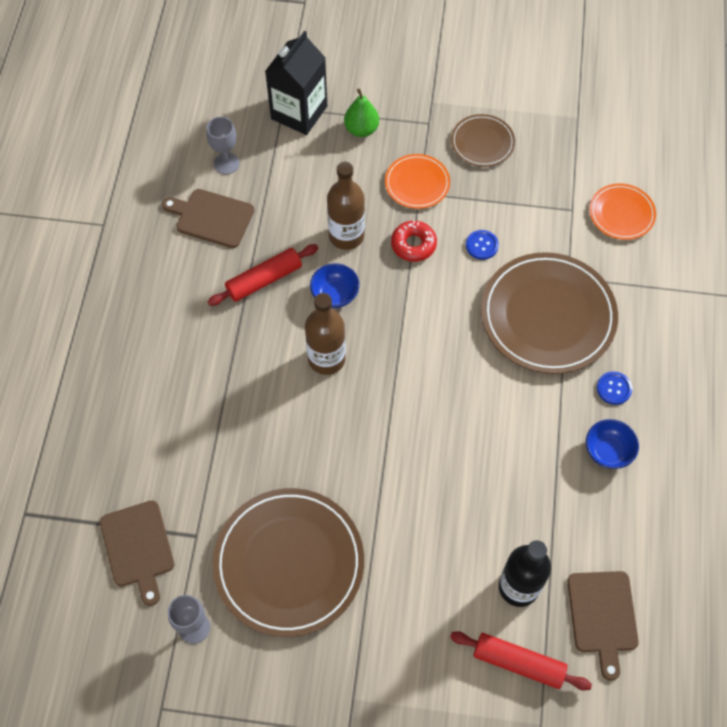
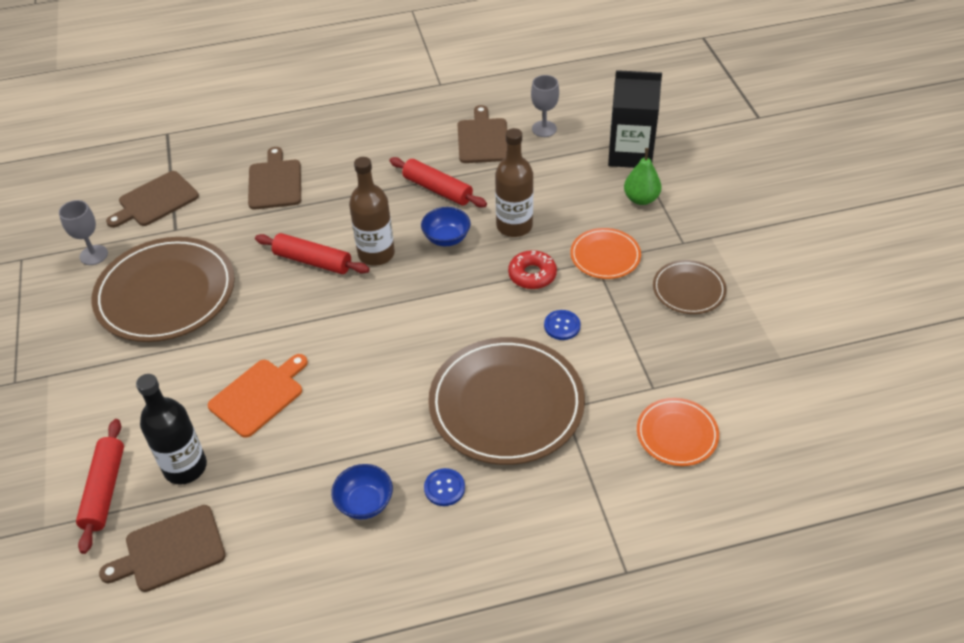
camera: 70 degrees right, 15 degrees down
(173, 421) = (275, 182): none -> brown cutting board
(309, 416) = (313, 261): none -> red rolling pin
(460, 505) = (259, 395): none -> orange cutting board

